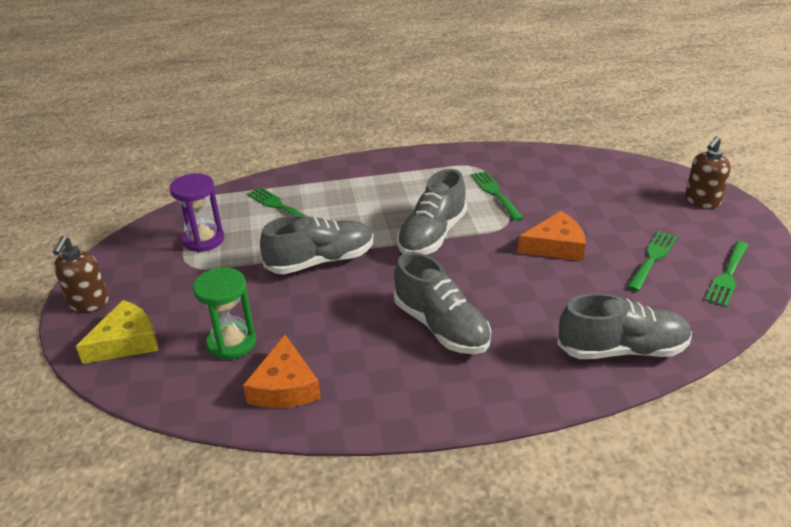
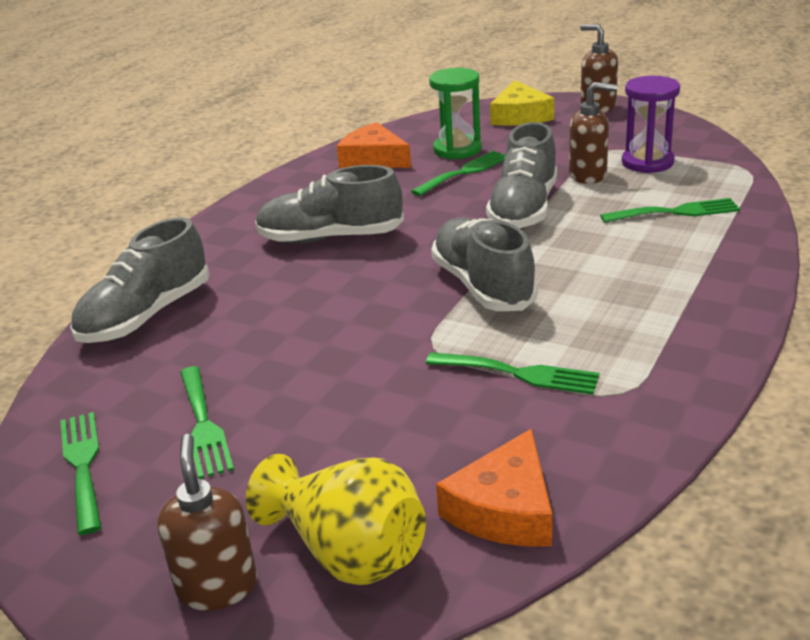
camera: 130 degrees right, 5 degrees down
(243, 256) = (588, 175): none -> brown soap dispenser
(277, 316) = (465, 172): none -> green fork
(555, 246) = (338, 362): orange cheese -> orange cheese (504, 508)
(644, 184) = (348, 552): none -> yellow vase

